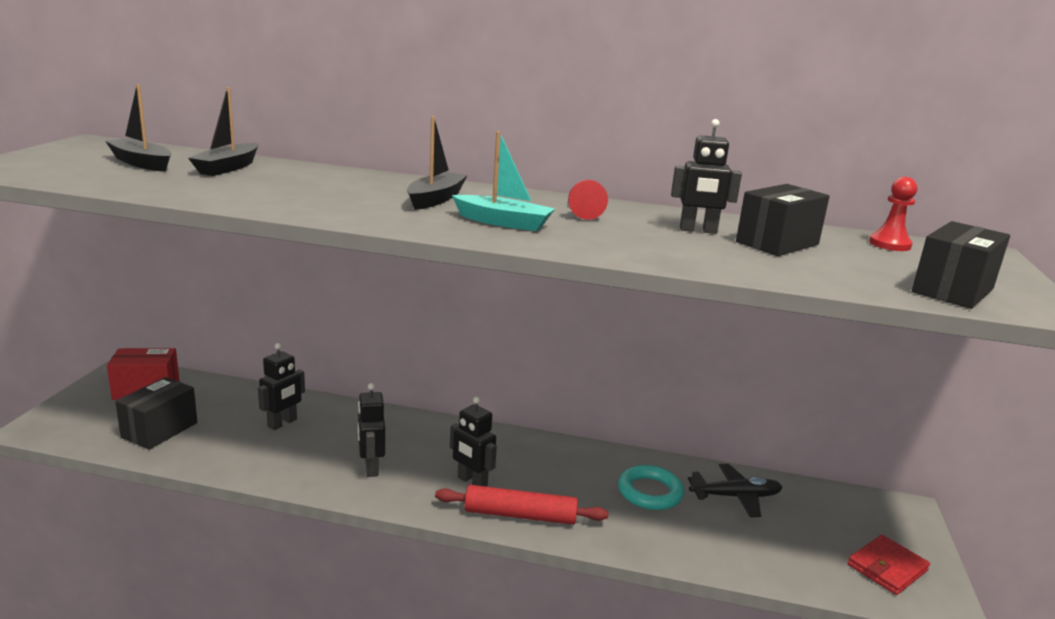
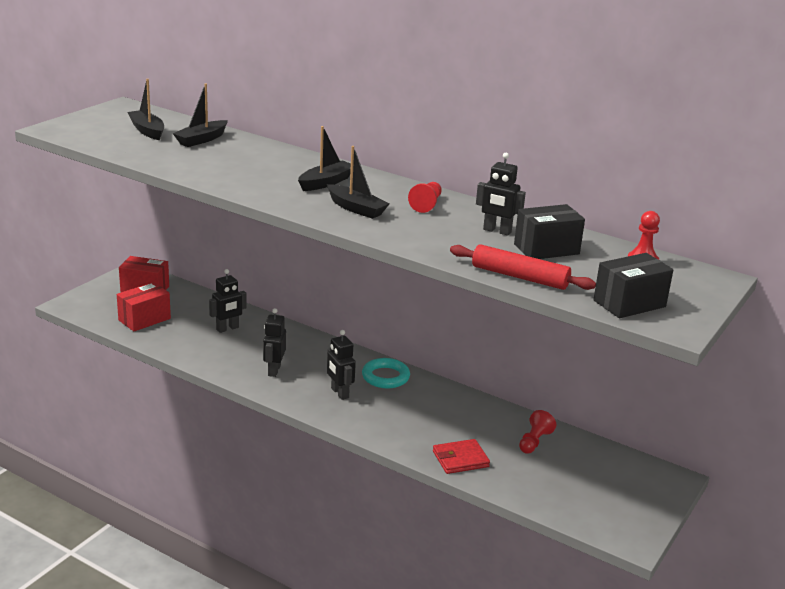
camera: 20 degrees right, 5 degrees up
(159, 430) = (144, 319): black box -> red box
(503, 222) = (356, 208): turquoise boat -> black boat
(520, 515) = (360, 421): red rolling pin -> red rolling pin (519, 277)
(650, 492) = (468, 425): turquoise ring -> turquoise ring (385, 377)
(735, 496) = (534, 441): black plane -> red pawn
(887, 568) = (613, 510): red wallet -> red wallet (460, 459)

